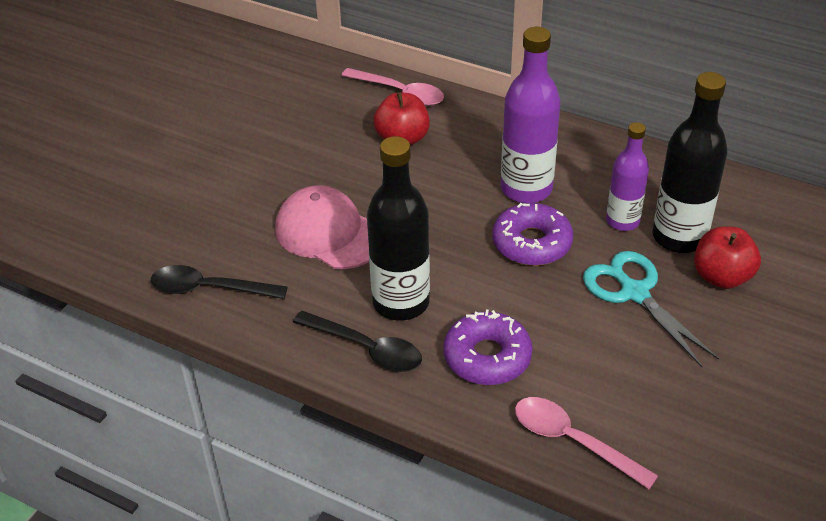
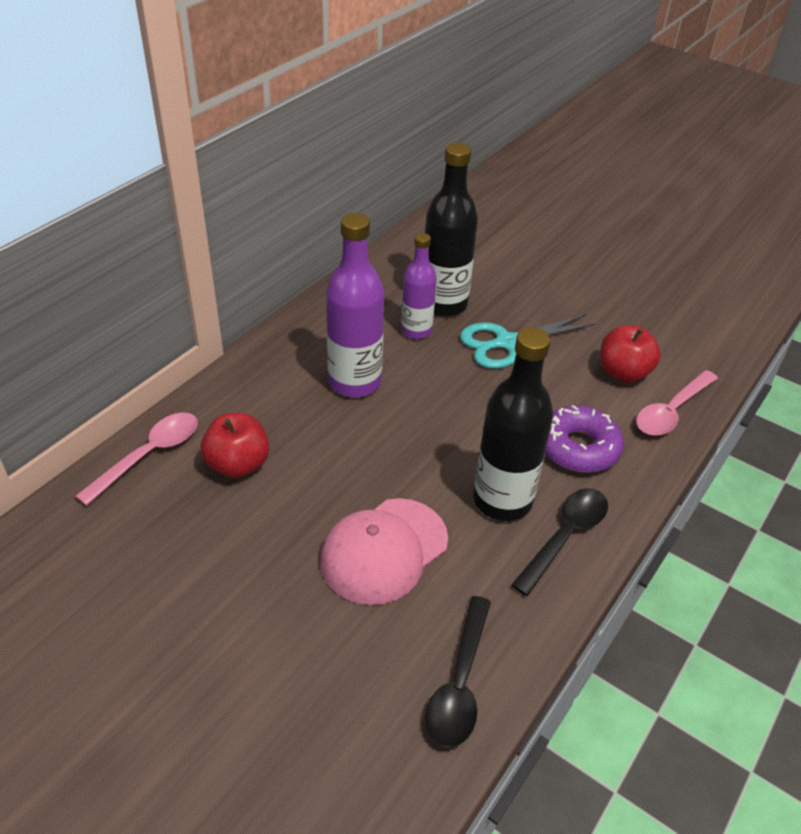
camera: 85 degrees left, 0 degrees up
(531, 243) = (434, 392): purple donut -> none
(721, 277) = (494, 293): red apple -> red apple (623, 373)

